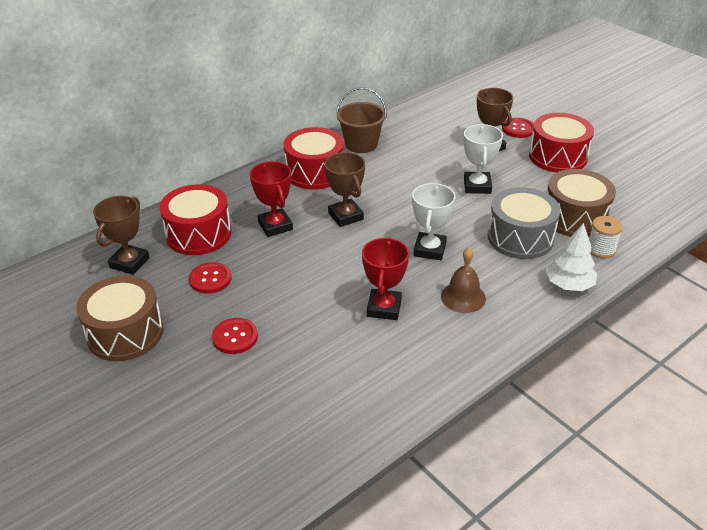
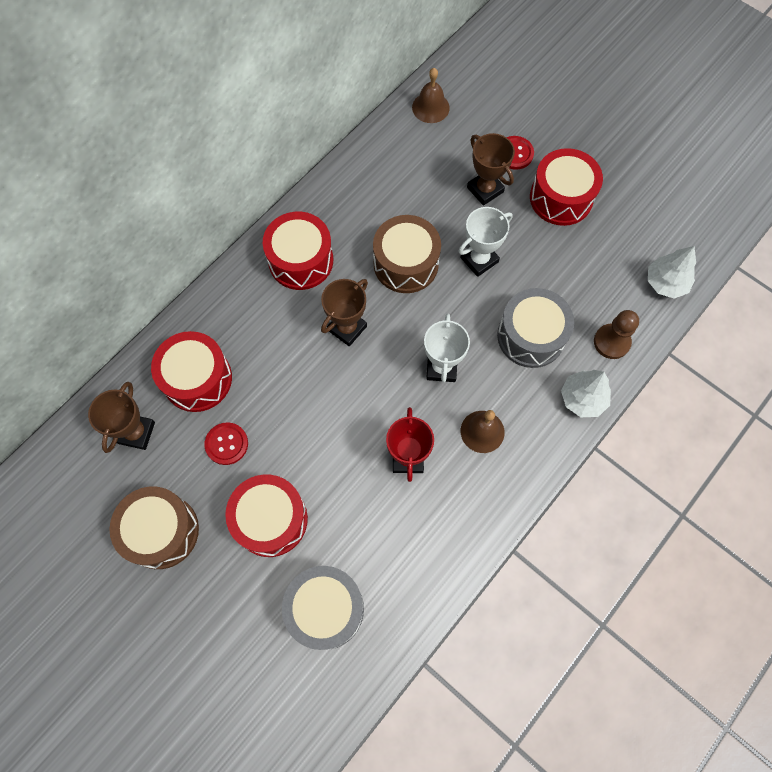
camera: 10 degrees left, 30 degrees up
(235, 337) = (270, 519): red button -> red drum
(270, 414) = (325, 609): none -> grey drum
(275, 226) = (276, 354): red trophy -> none
(345, 216) = (347, 328): brown trophy -> brown trophy turned 75 degrees clockwise
(361, 144) = (343, 204): brown bucket -> none
(448, 99) = (430, 107): none -> brown bell
(477, 186) = (479, 260): white trophy -> white trophy turned 60 degrees clockwise
(575, 218) = (583, 297): brown drum -> brown drum (406, 264)
(601, 249) = (611, 342): white spool -> brown pawn
(656, 216) = (665, 283): none -> white tree

